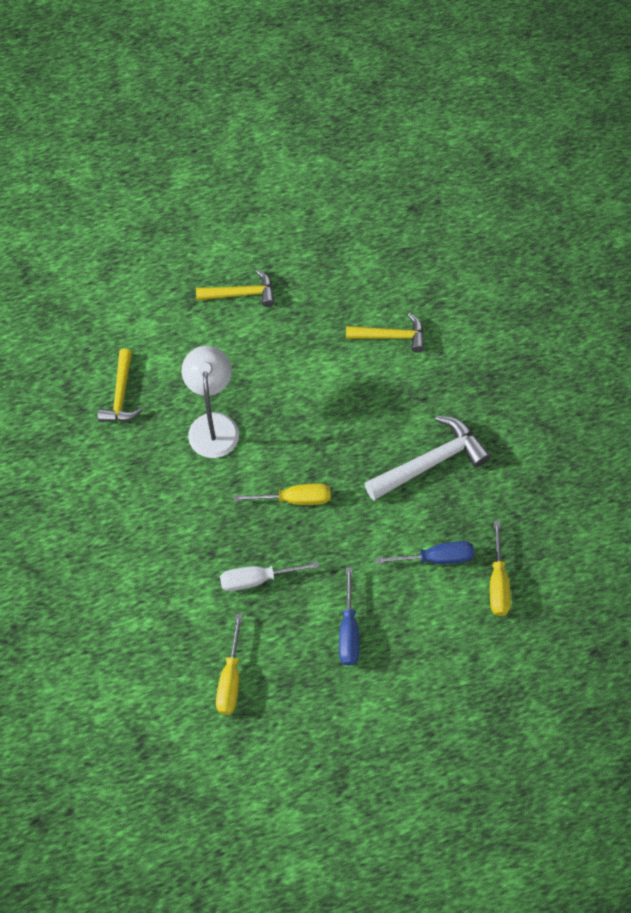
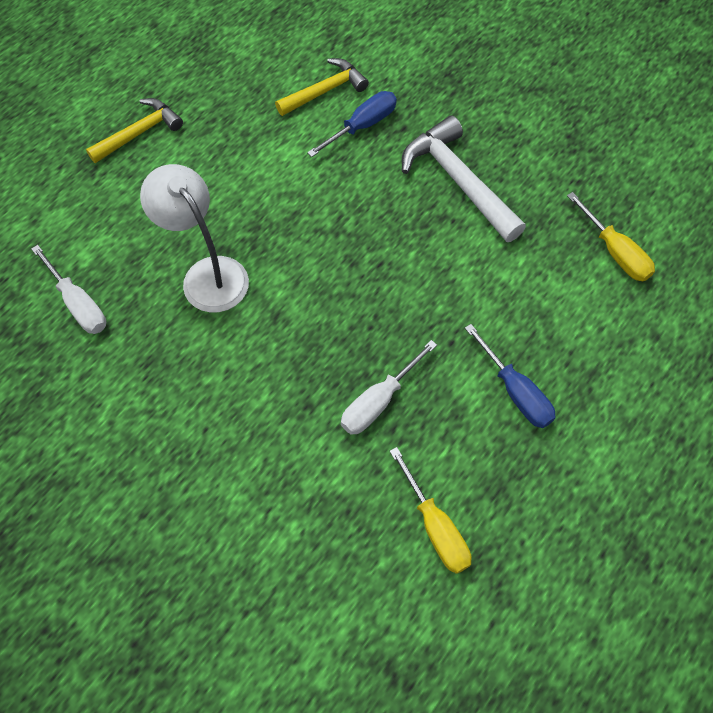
camera: 35 degrees left, 0 degrees up
(121, 395) = (78, 303): yellow hammer -> white screwdriver
(294, 499) = (353, 296): yellow screwdriver -> none
(430, 462) = (458, 181): white hammer -> white hammer turned 60 degrees counterclockwise
(436, 558) = (539, 265): blue screwdriver -> blue screwdriver (362, 126)

